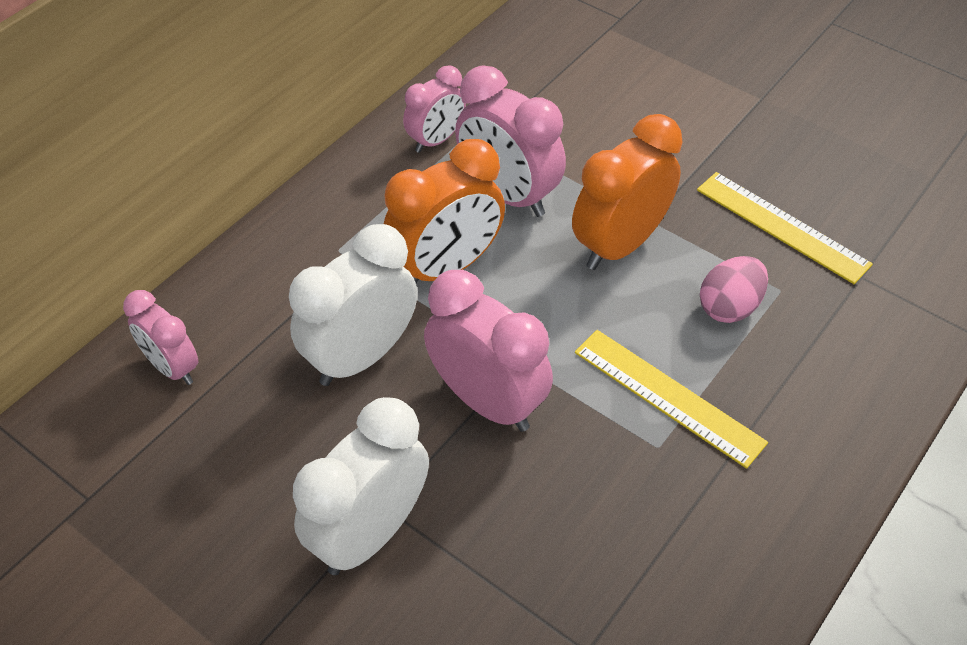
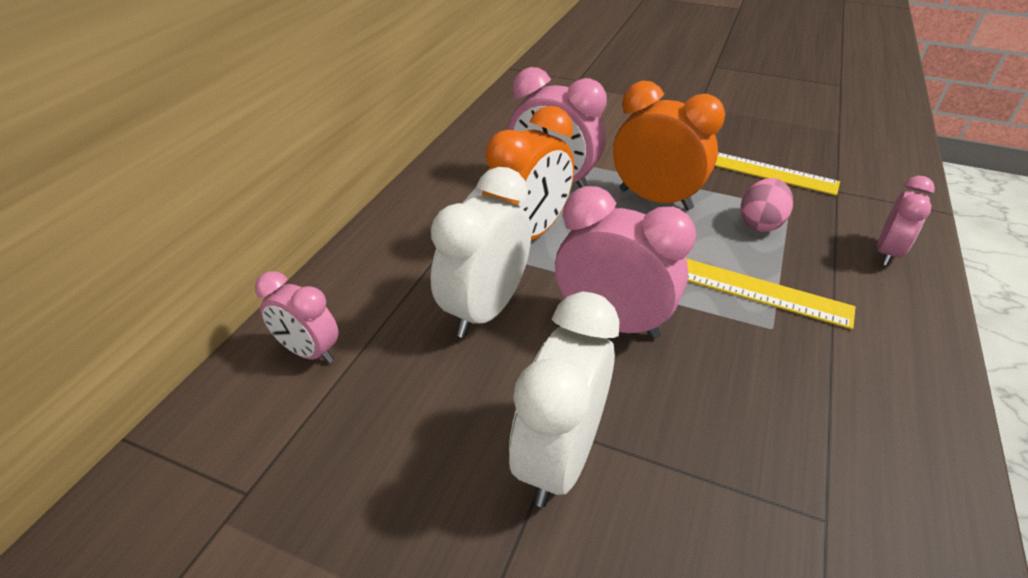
camera: 15 degrees left, 10 degrees down
(436, 140) = (482, 159): pink clock -> pink clock (887, 253)
(619, 245) = (655, 199): orange clock -> orange clock turned 90 degrees clockwise

